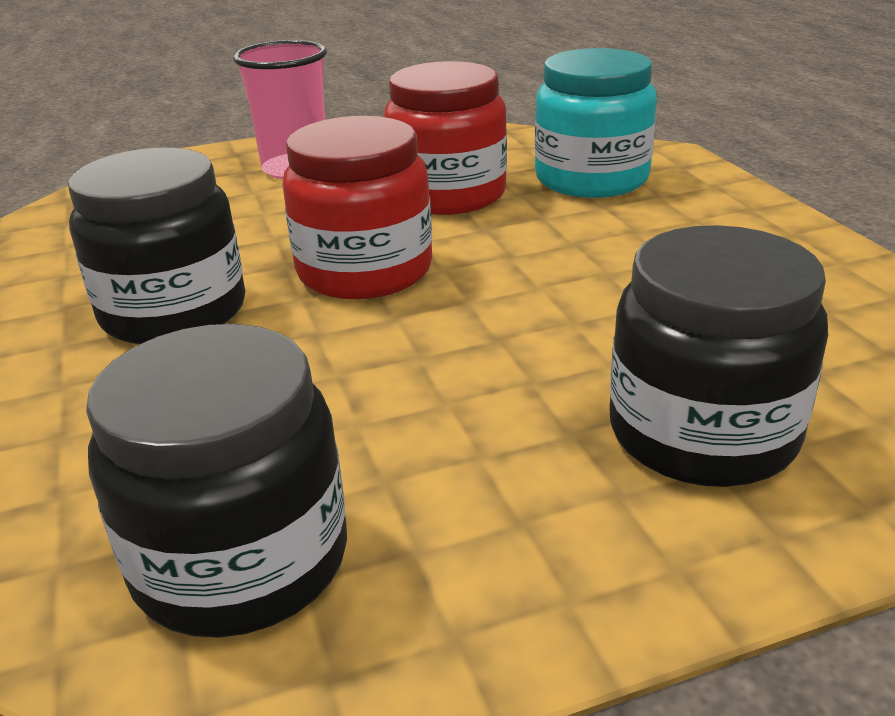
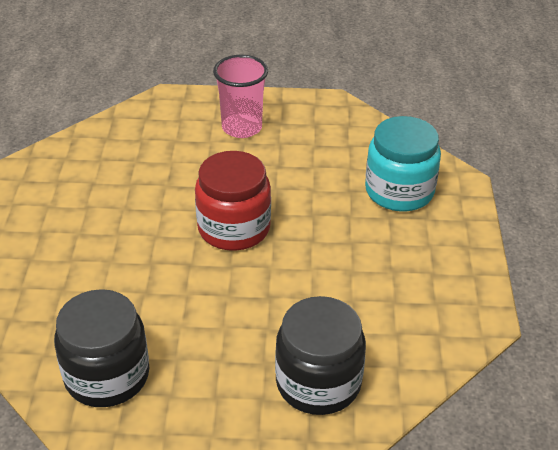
camera: 20 degrees right, 10 degrees up
(174, 312) = (133, 228): black jar -> none
(448, 195) = (311, 179): red jar -> none

